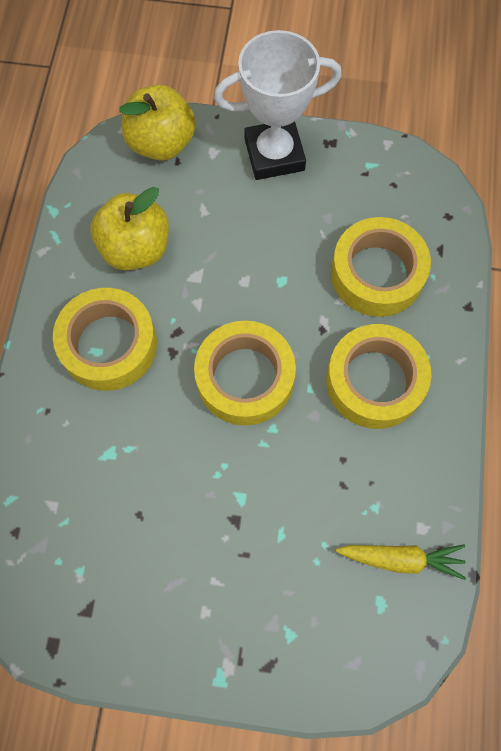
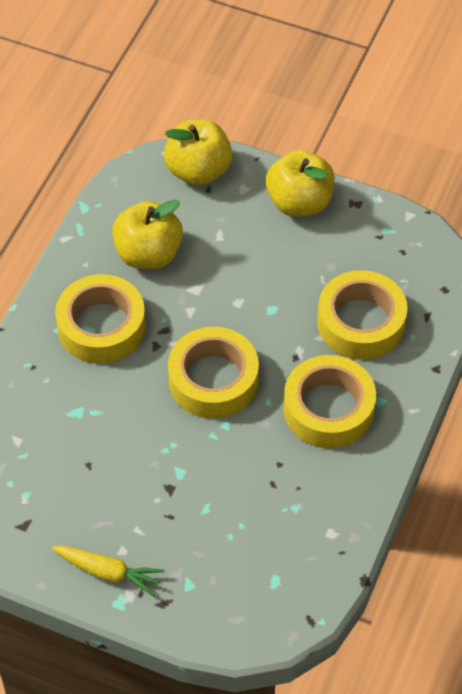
camera: 15 degrees right, 15 degrees down
(274, 154) = (299, 202): white trophy -> yellow apple
(401, 559) = (304, 551): yellow carrot -> yellow carrot (108, 572)

